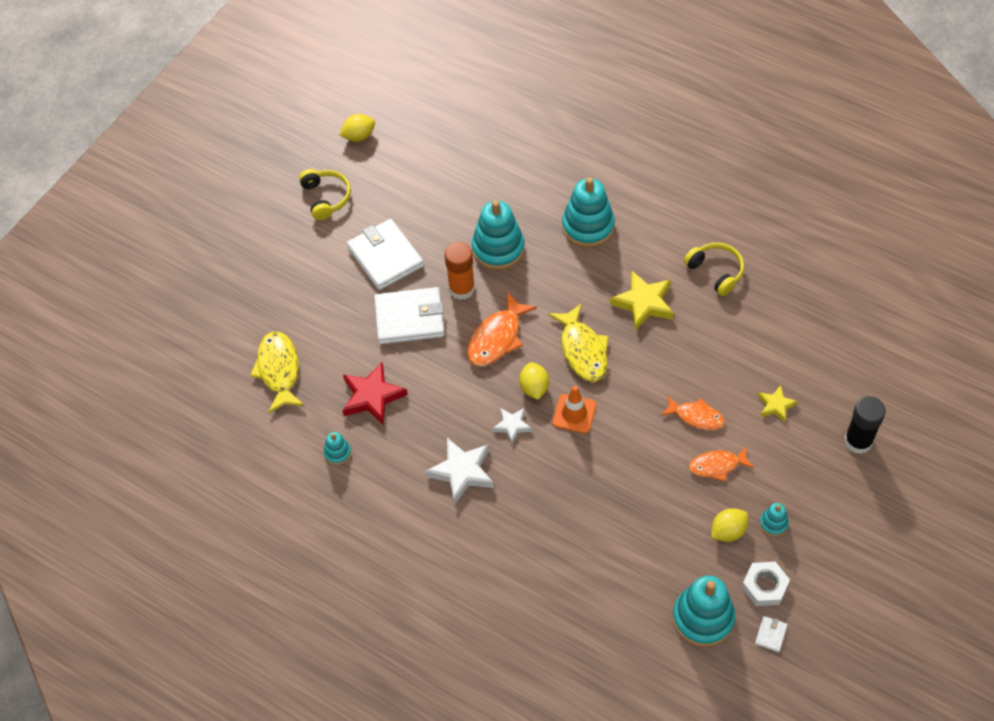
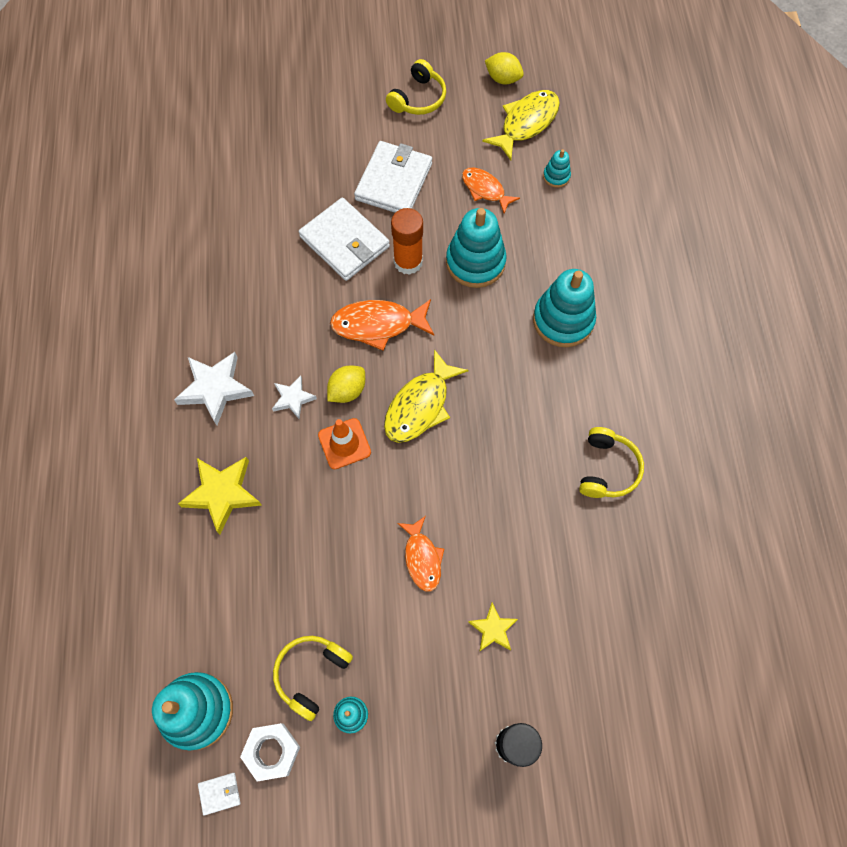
camera: 50 degrees right, 10 degrees up
(279, 370) = (218, 181): yellow fish -> yellow fish (526, 123)
(337, 453) = (167, 278): turquoise stacking toy -> turquoise stacking toy (556, 176)
(372, 396) = (243, 267): red star -> none
(643, 303) = (516, 425): yellow star -> yellow star (222, 493)
(717, 466) = (380, 615): orange fish -> orange fish (485, 190)
(728, 531) = (311, 674): yellow lemon -> yellow headphones

